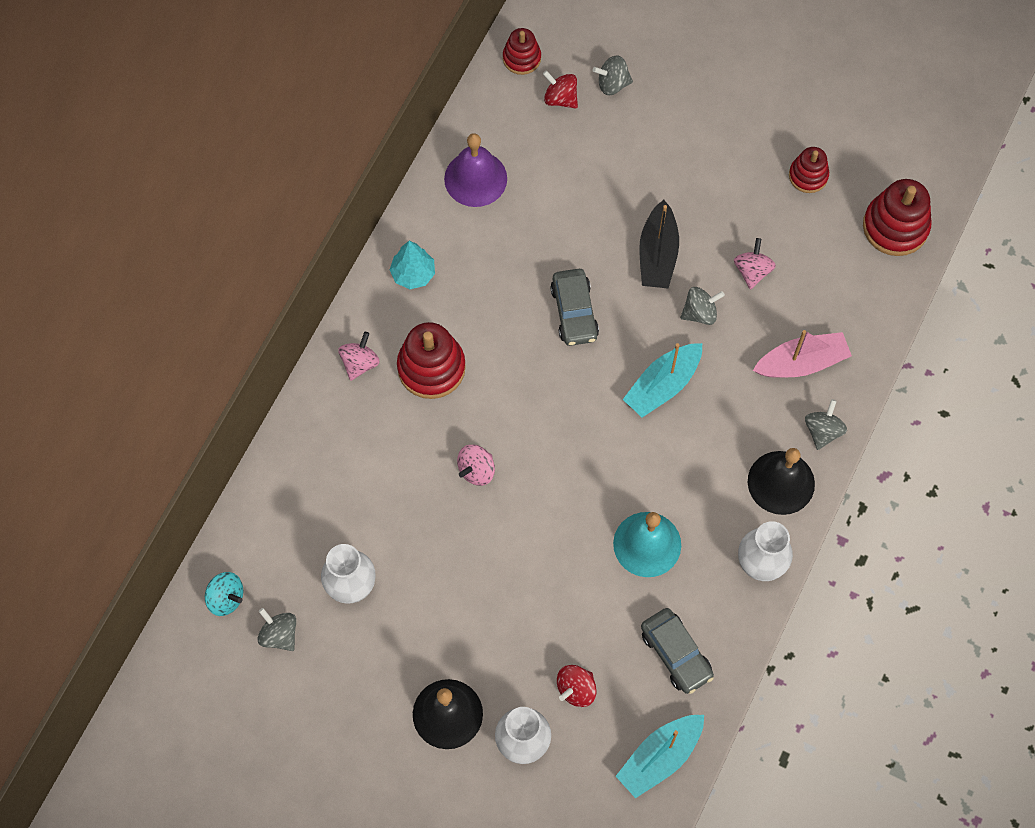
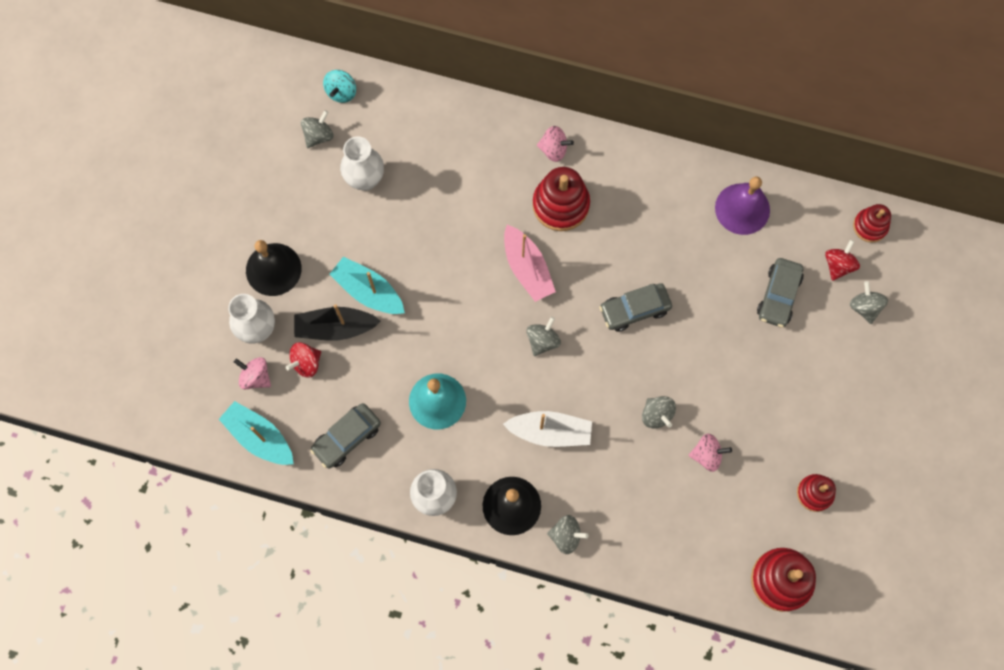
camera: 80 degrees right, 5 degrees up
(413, 274) = (642, 175): turquoise tree -> none
(476, 470) = (477, 255): pink spinning top -> pink spinning top (256, 377)
(576, 689) = (306, 363): red spinning top -> red spinning top turned 75 degrees counterclockwise
(584, 164) = (778, 296): none -> grey car
(594, 416) = (542, 341): none -> grey spinning top
(657, 254) = (704, 371): black boat -> black boat (335, 328)
(662, 385) = (582, 393): turquoise boat -> turquoise boat (368, 291)
(702, 427) = (550, 432): none -> white boat
(801, 362) = (627, 510): pink boat -> pink boat (527, 268)

